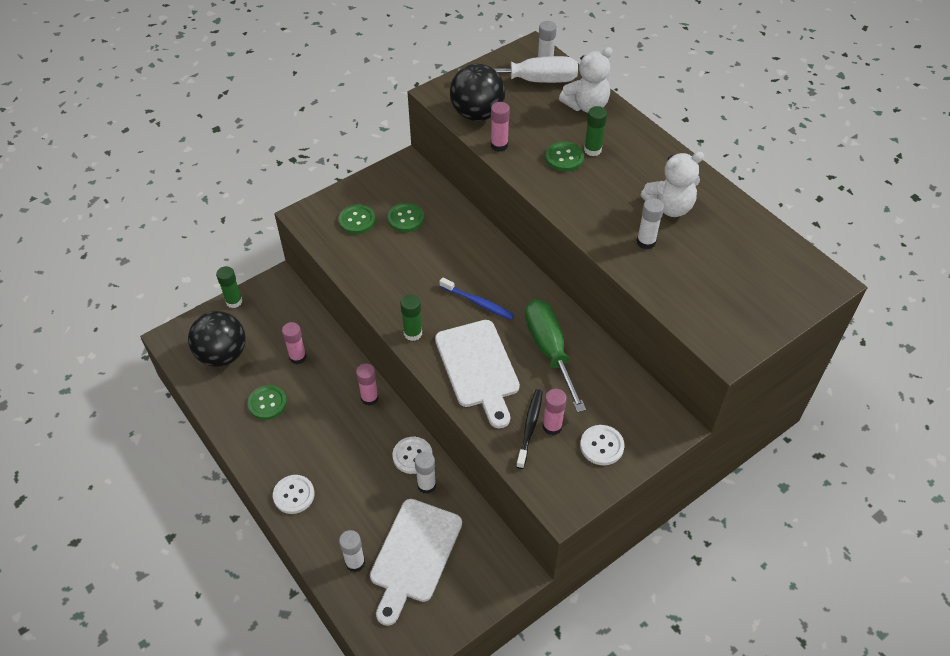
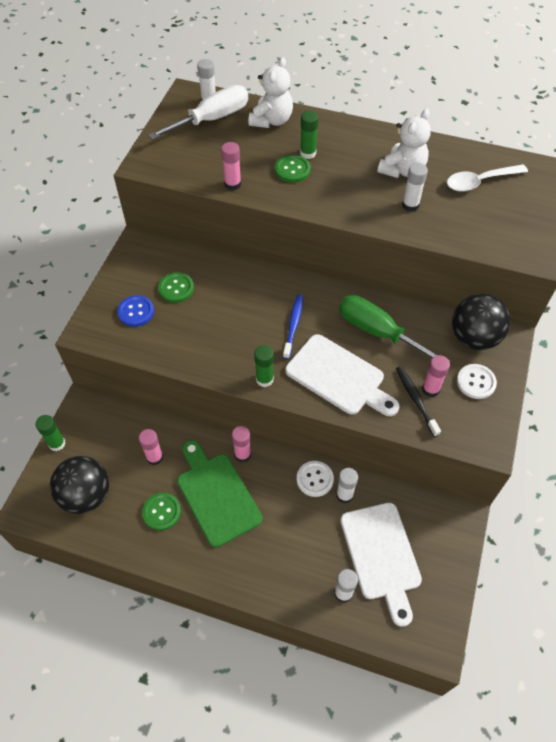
camera: 35 degrees left, 5 degrees up
(294, 495) = (249, 573): white button -> none
(320, 417) = (216, 495): none -> green cutting board
(357, 220) = (136, 312): green button -> blue button
(477, 114) = (191, 167): black ball -> black ball (474, 338)
(478, 303) = (293, 325): blue toothbrush -> blue toothbrush turned 75 degrees counterclockwise
(738, 255) = (480, 182): none -> white spoon

